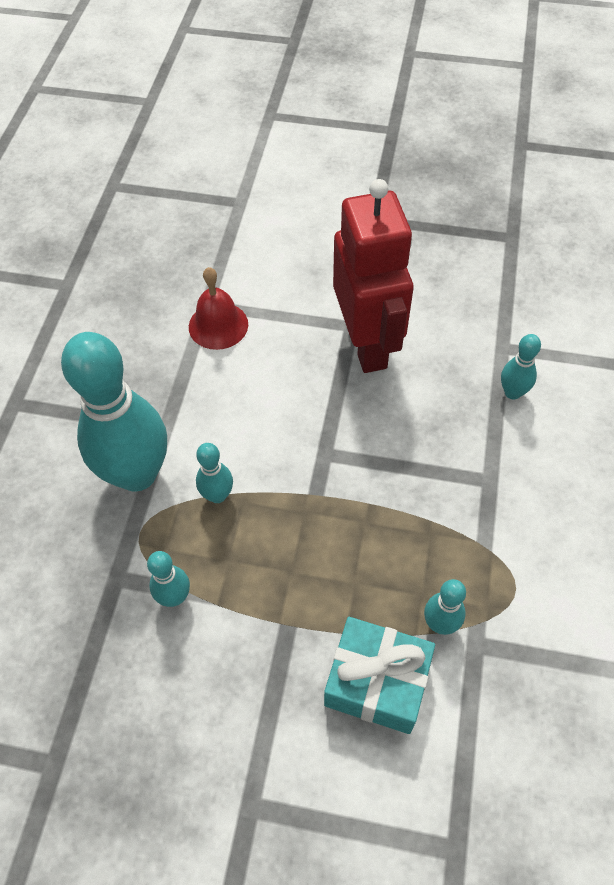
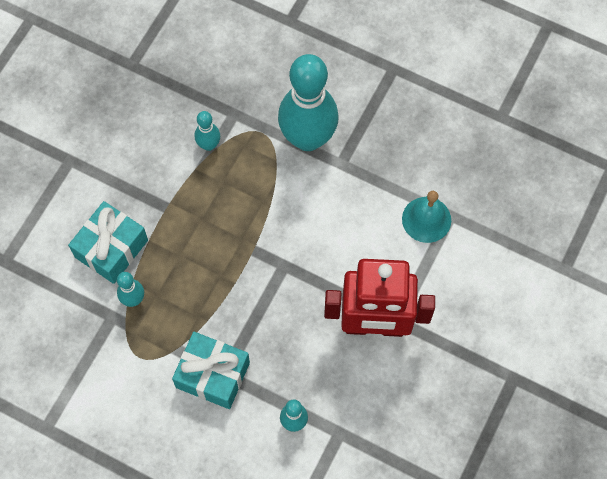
camera: 105 degrees right, 10 degrees up
(217, 495) = (273, 186): turquoise bowling pin -> none
(218, 325) = (426, 219): red bell -> turquoise bell
(498, 492) = (213, 375): none -> turquoise gift

